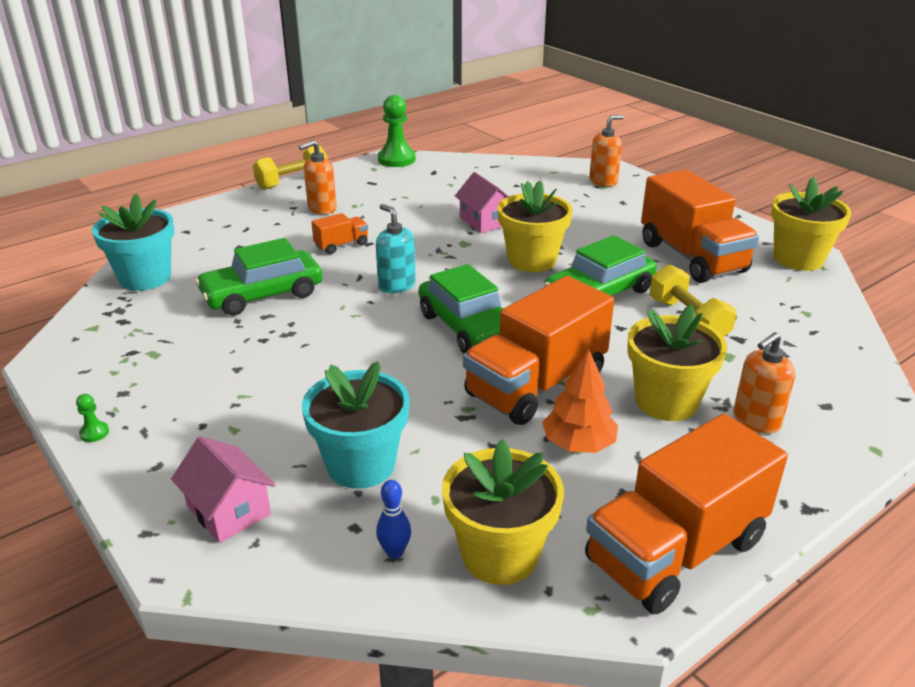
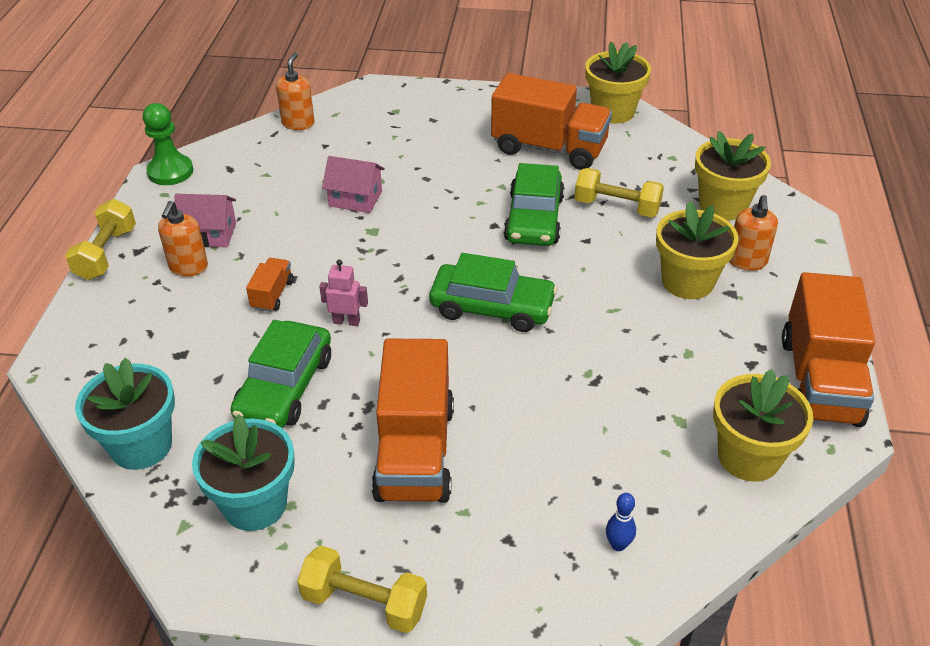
camera: 45 degrees left, 10 degrees up
(94, 433) = (364, 602): green pawn -> yellow dumbbell
(228, 510) = (562, 568): pink house -> pink house (209, 234)
(358, 282) = (346, 321): none -> pink robot
(361, 465) = (589, 466): turquoise flower pot -> turquoise flower pot (255, 504)
(394, 552) = (697, 505): blue bowling pin -> blue bowling pin (618, 545)
(396, 285) = (382, 305): turquoise soap dispenser -> none
(532, 260) = (447, 217): yellow flower pot -> yellow flower pot (723, 205)
(536, 385) = (602, 324): orange truck -> orange truck (415, 452)
(578, 444) = (685, 349): orange tree -> none
(603, 181) = (389, 105): orange soap dispenser -> orange soap dispenser (298, 123)

